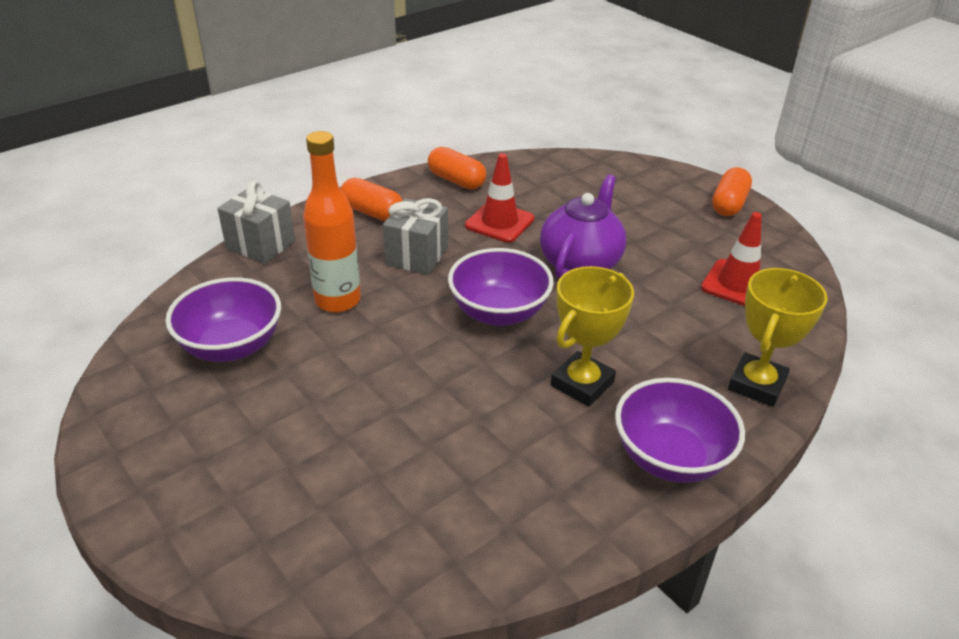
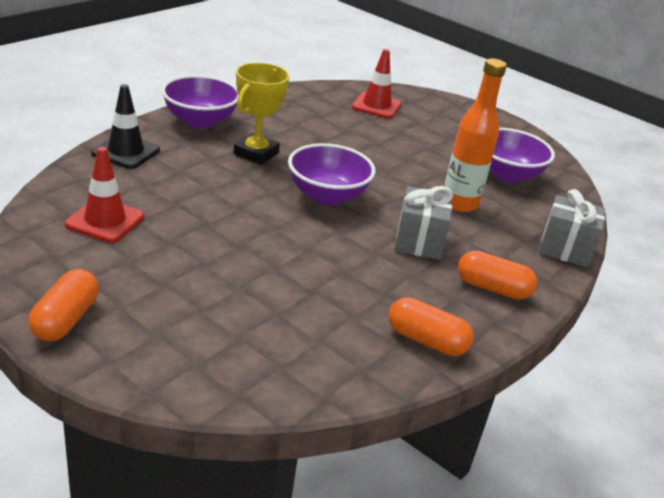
camera: 165 degrees right, 5 degrees down
(499, 222) = (353, 281): red traffic cone -> red traffic cone (376, 106)
(580, 263) = (260, 238): purple teapot -> none
(756, 385) = (126, 152): yellow trophy -> black traffic cone

